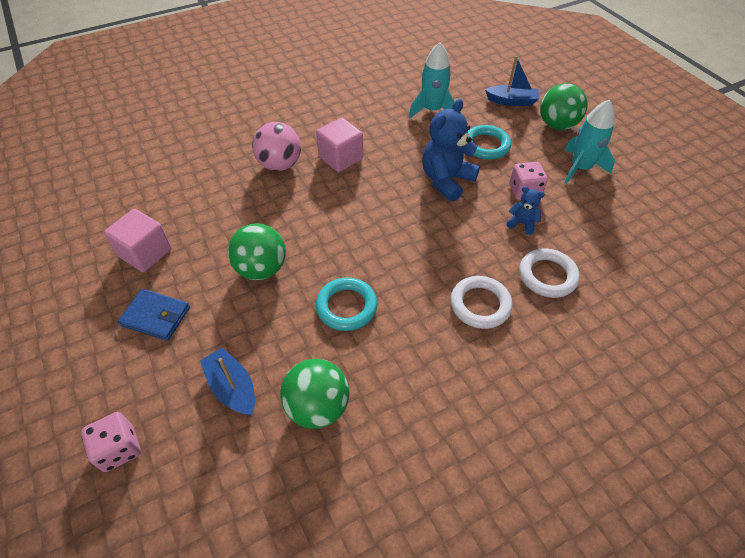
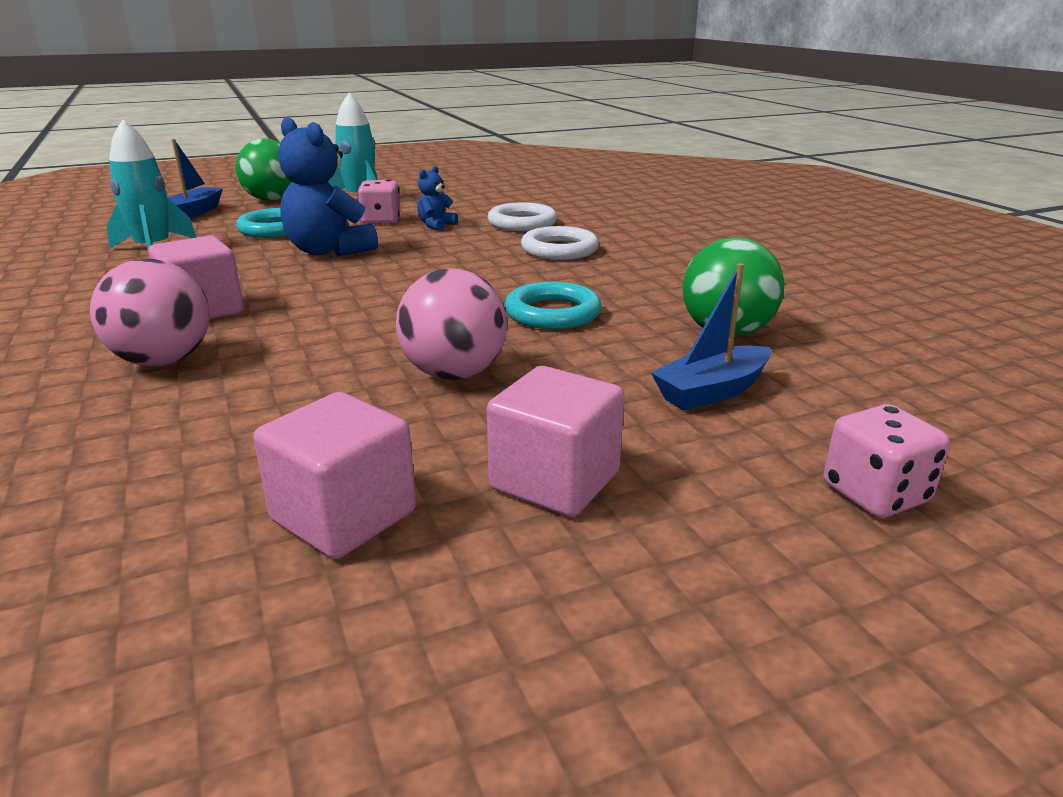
camera: 85 degrees left, 25 degrees down
(156, 316) = (555, 481): blue wallet -> pink cube
(261, 269) = (454, 374): green ball -> pink ball

